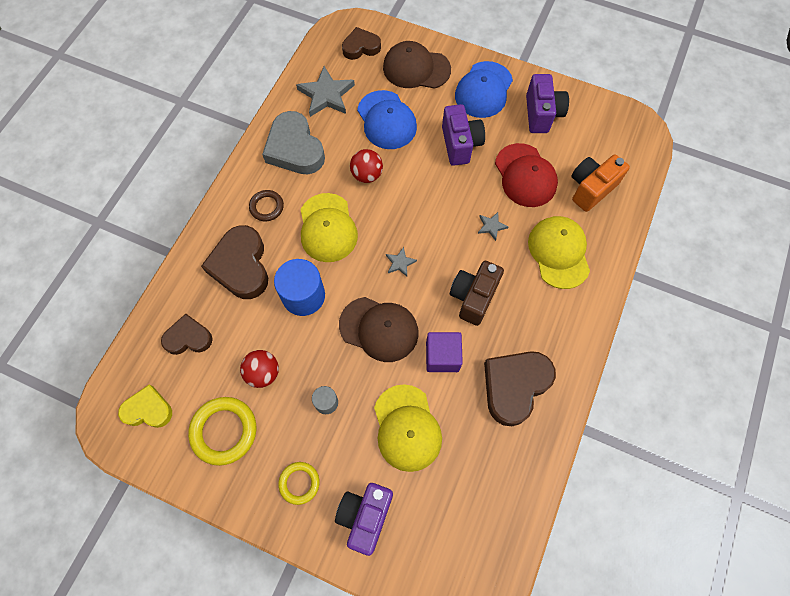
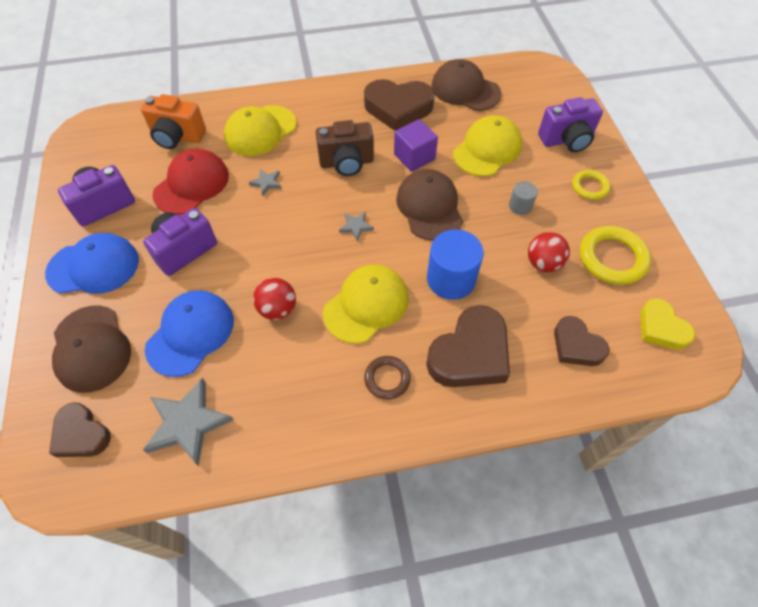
camera: 125 degrees left, 10 degrees down
(295, 149) = (291, 404): grey heart -> none
(501, 473) = (465, 90): none -> brown cap

